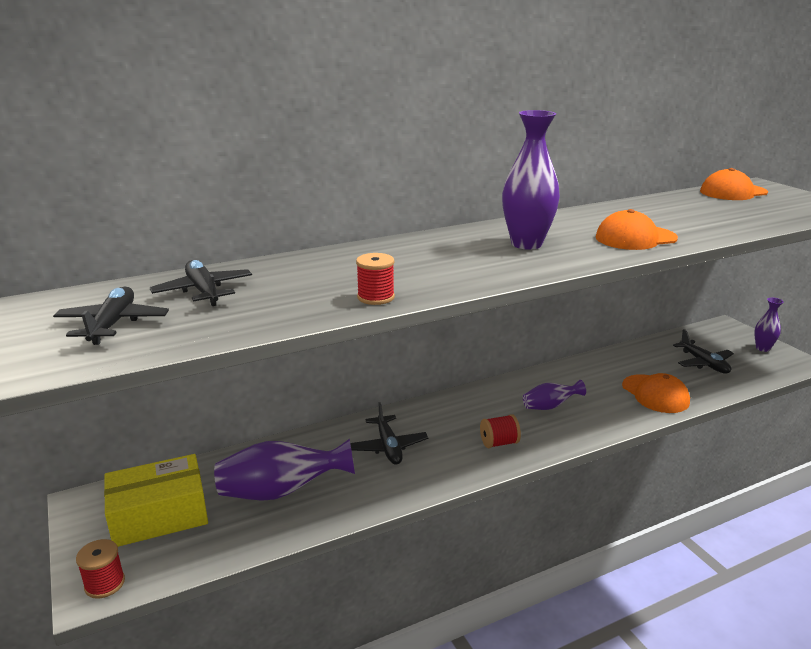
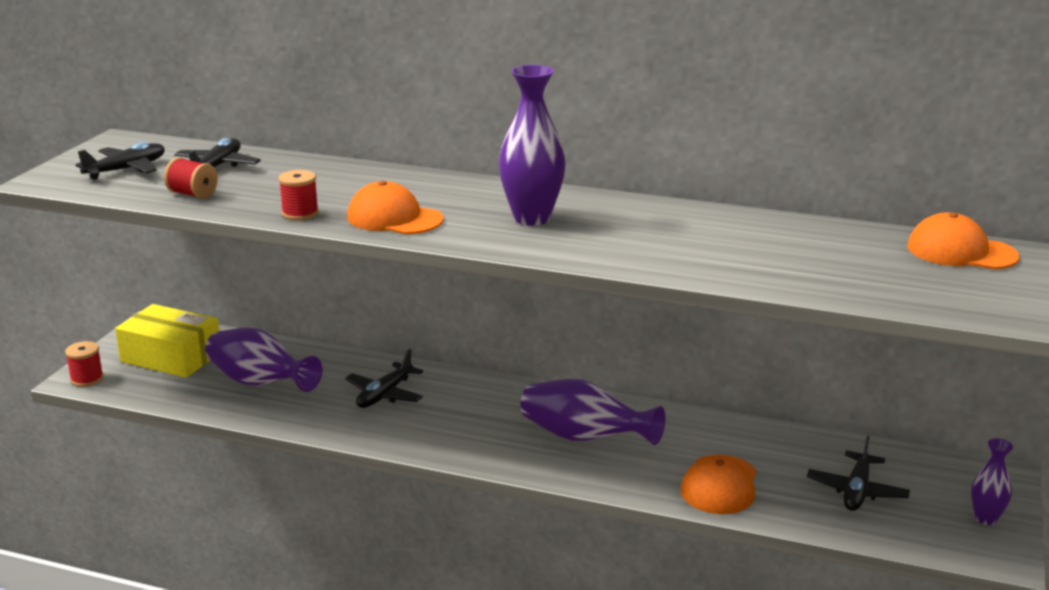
camera: 45 degrees right, 0 degrees up
(499, 443) = (475, 439): red spool -> red spool (192, 194)
(550, 406) = (584, 438): purple vase -> purple vase, size x1.79
(635, 238) = (650, 251): orange cap -> orange cap (394, 218)

